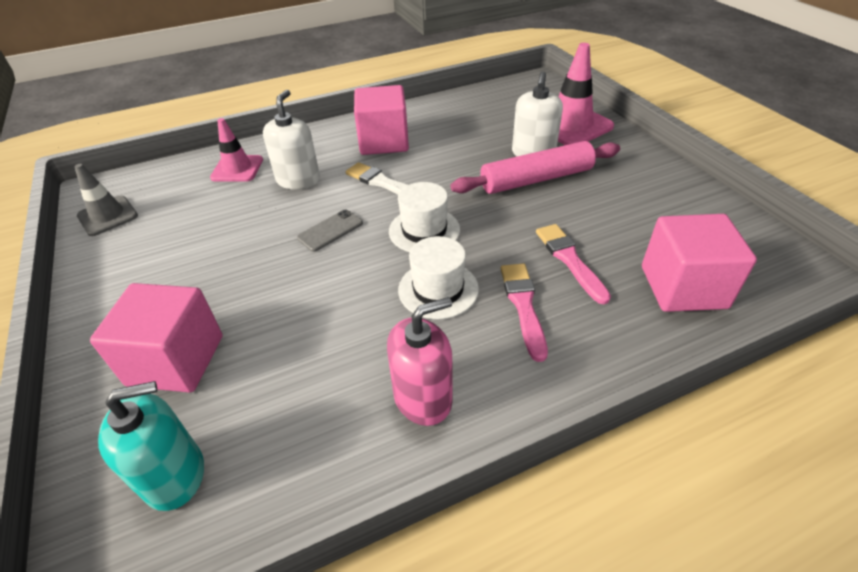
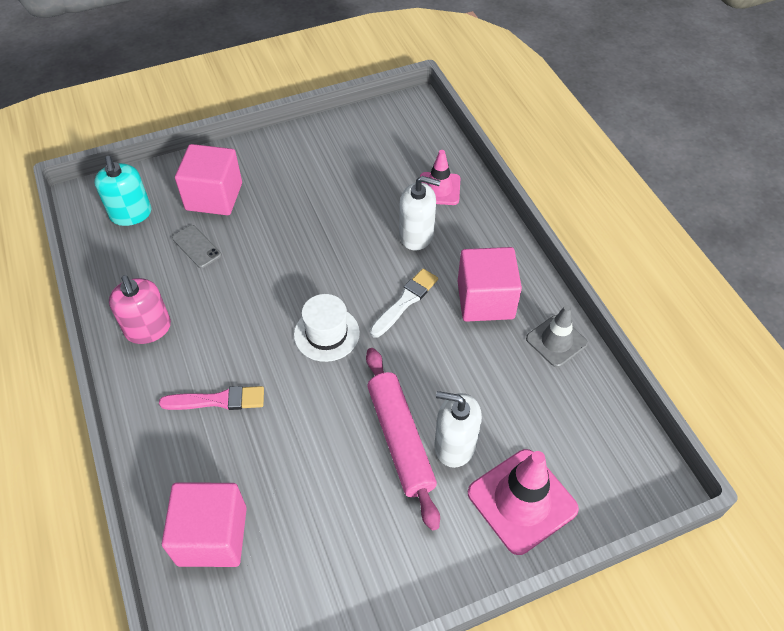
camera: 90 degrees right, 10 degrees up
(108, 216) = (375, 123): grey traffic cone -> grey traffic cone (556, 341)
(330, 231) = (336, 265): grey phone -> grey phone (196, 246)
(438, 289) = (249, 341): white hat -> none
(569, 260) = (266, 446): pink brush -> none

